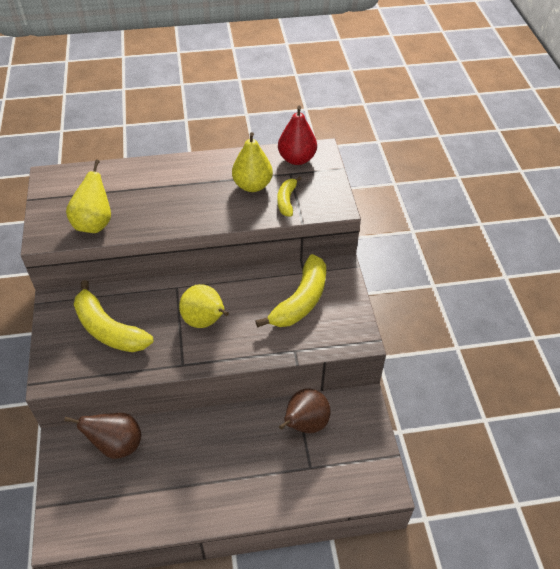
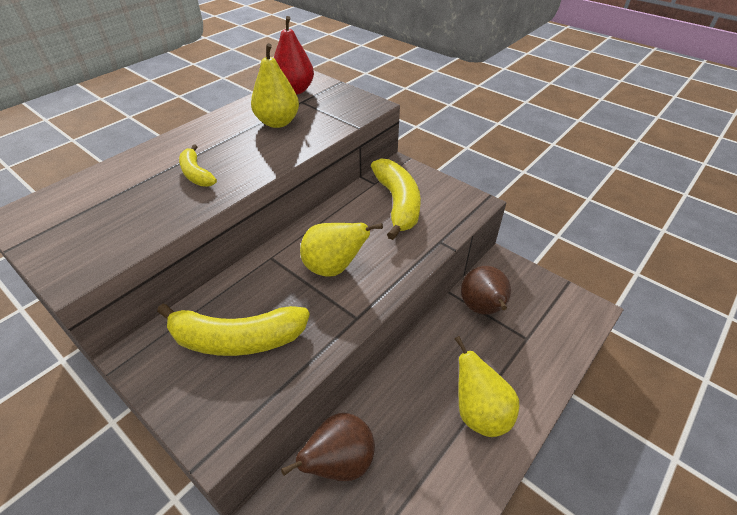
camera: 40 degrees left, 5 degrees down
(94, 223) = (134, 228): yellow pear -> yellow pear (479, 412)
(286, 200) = (323, 119): yellow banana -> yellow banana (196, 174)

